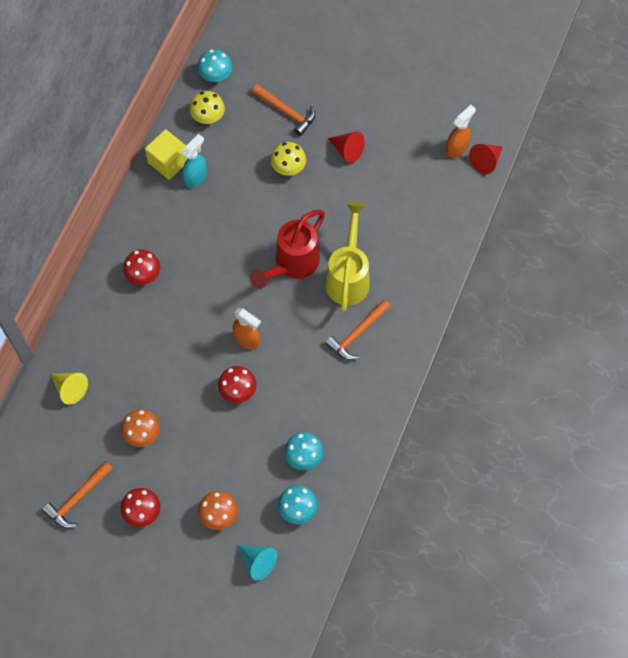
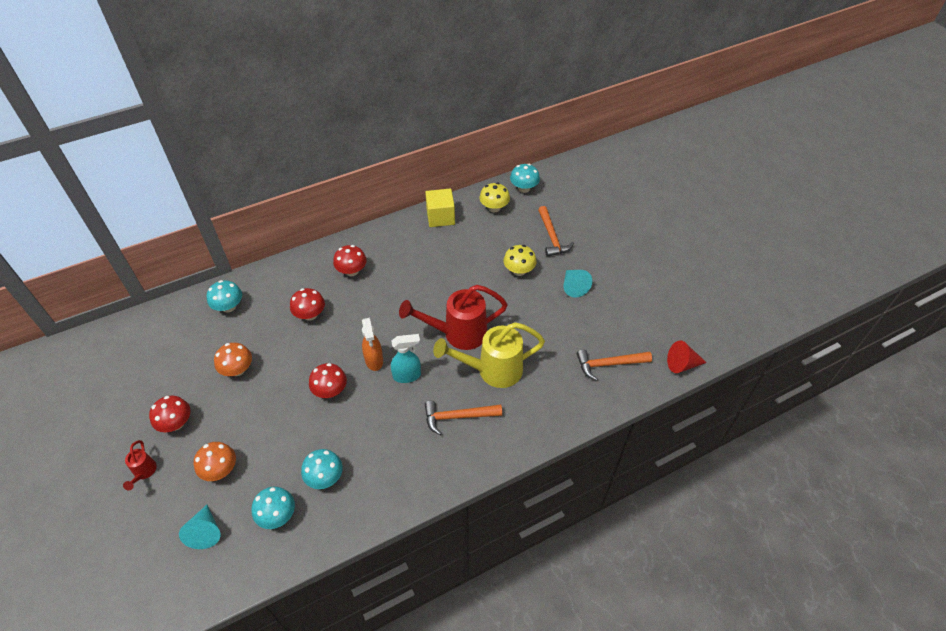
camera: 40 degrees right, 15 degrees down
(70, 389) = (229, 306): yellow cone -> turquoise mushroom
(78, 498) = (150, 380): orange hammer -> orange hammer (609, 364)
(150, 341) = (310, 314): none -> red mushroom
(162, 564) = (144, 473): none -> red watering can
(196, 177) = (448, 237): turquoise spray bottle -> turquoise spray bottle (407, 376)
(347, 150) = (573, 287): red cone -> turquoise cone
(348, 276) = (492, 370): yellow watering can -> yellow watering can turned 150 degrees counterclockwise
(457, 148) = (665, 339): orange spray bottle -> none

